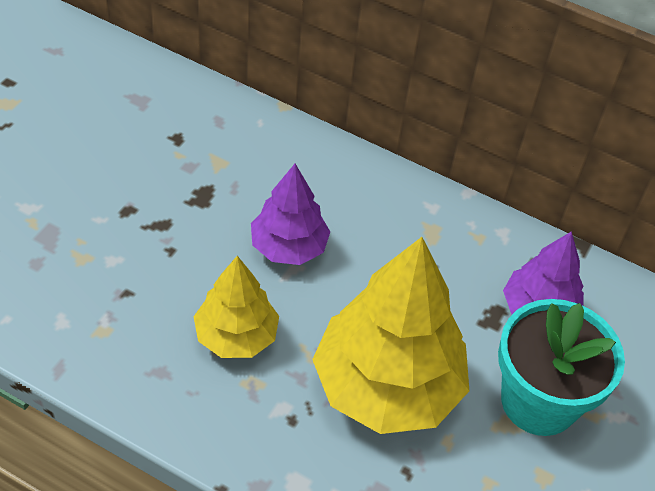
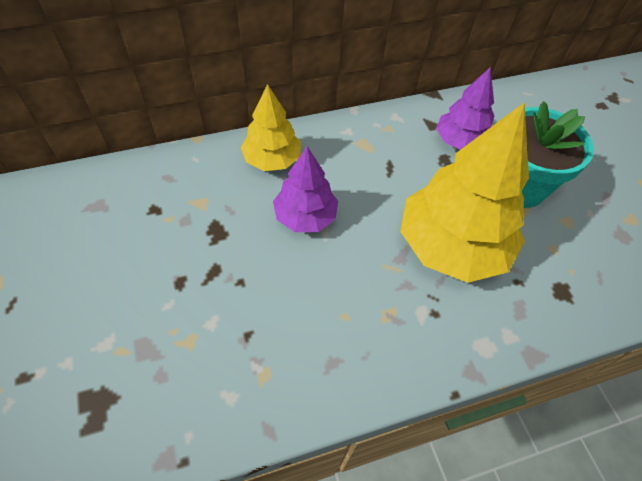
camera: 45 degrees left, 5 degrees up
(236, 336) = (345, 296): yellow tree -> yellow tree (272, 160)

